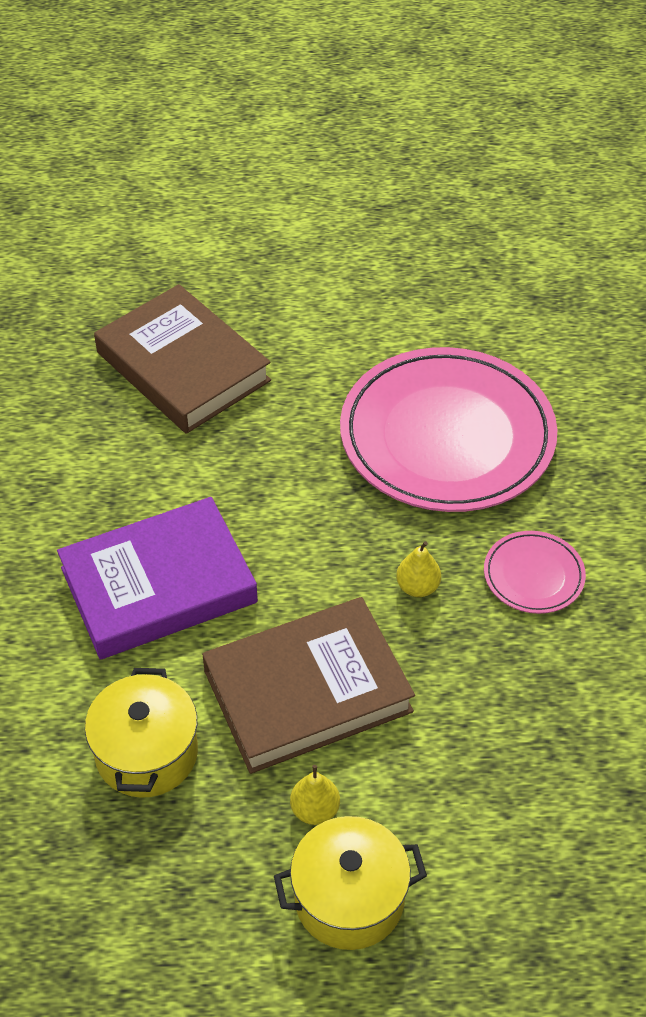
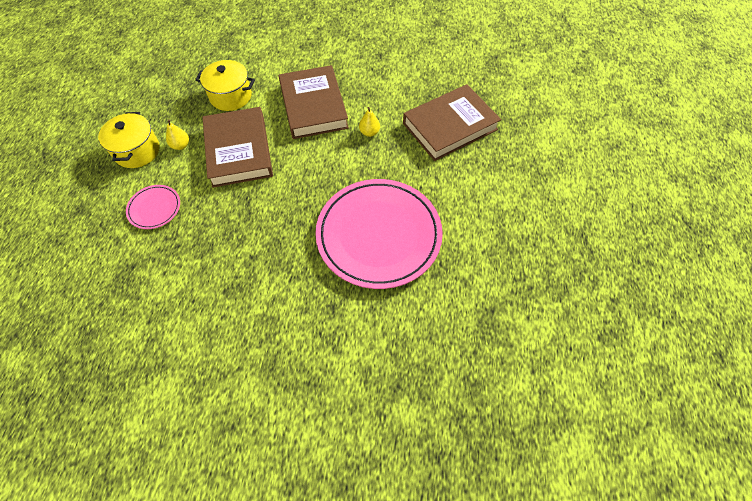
camera: 100 degrees right, 10 degrees up
(158, 585) = (313, 106): purple book -> brown book
(417, 587) = (281, 202): yellow pear -> yellow pear (369, 132)
(533, 575) = (271, 256): pink plate -> pink plate (154, 208)

